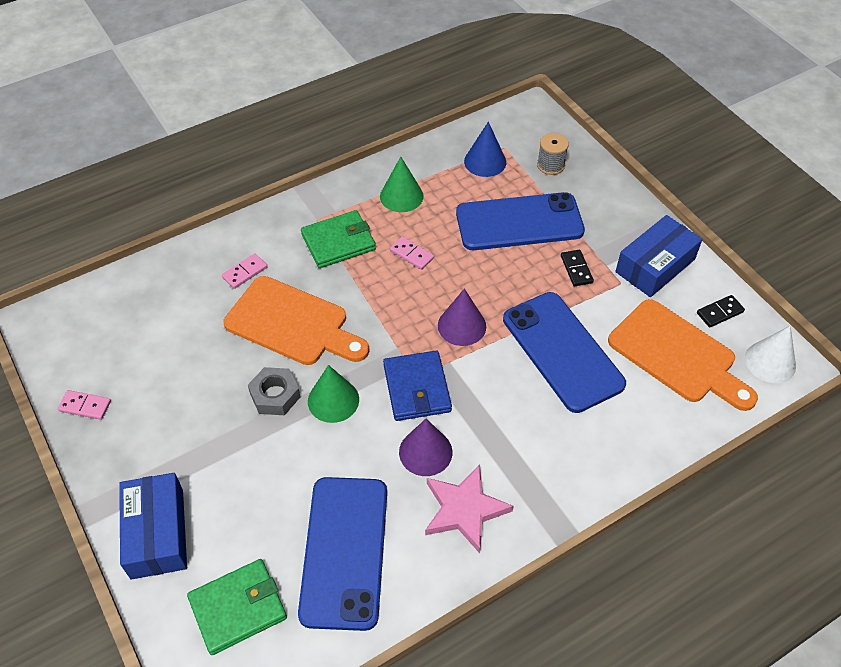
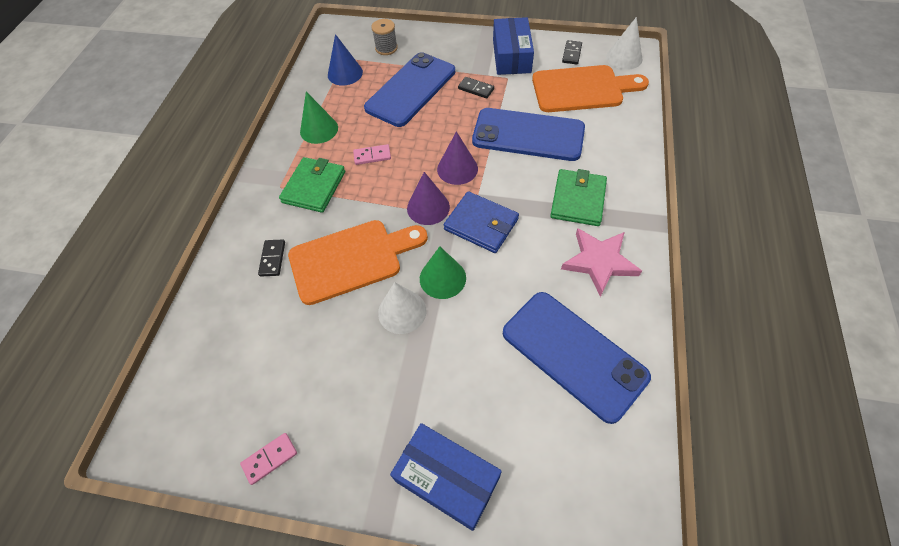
camera: 45 degrees left, 5 degrees up
(238, 608) = (564, 460): green wallet -> green wallet (578, 200)
(245, 272) = (272, 259): pink domino -> black domino
(275, 395) = (402, 311): grey nut -> white cone
(425, 452) = (535, 253): purple cone -> purple cone (428, 207)

